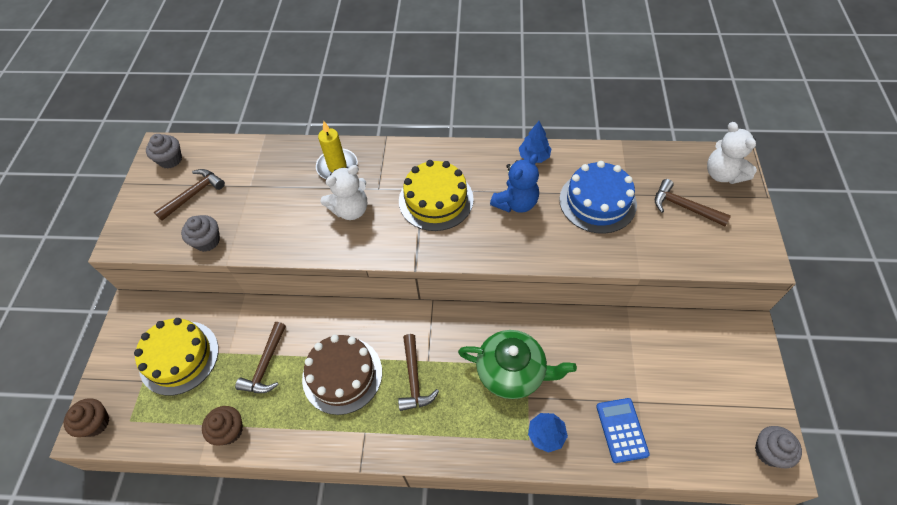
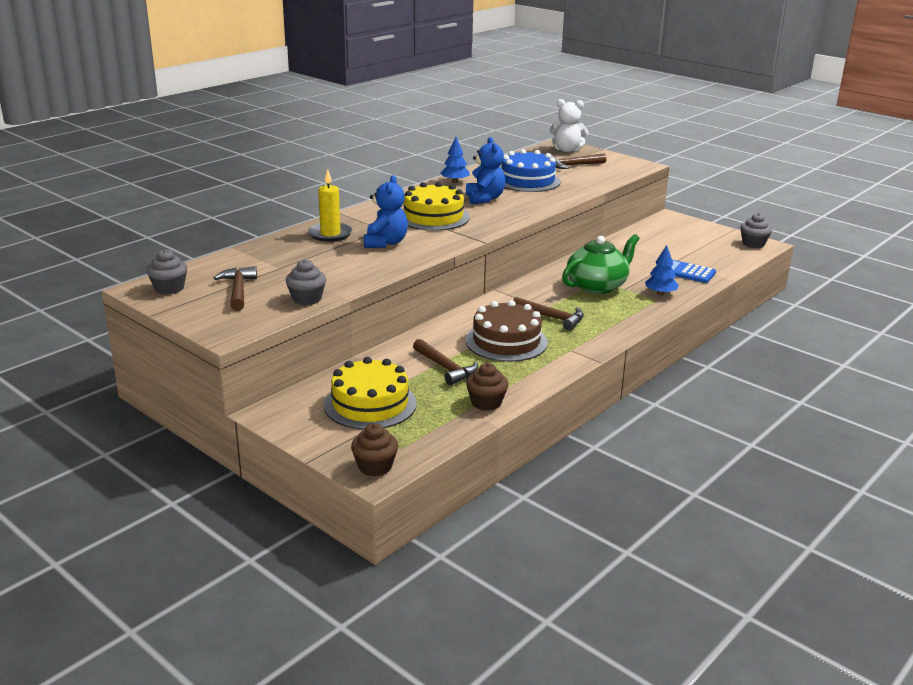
camera: 55 degrees left, 30 degrees down
(350, 210) = (385, 243): white teddy bear -> blue teddy bear

